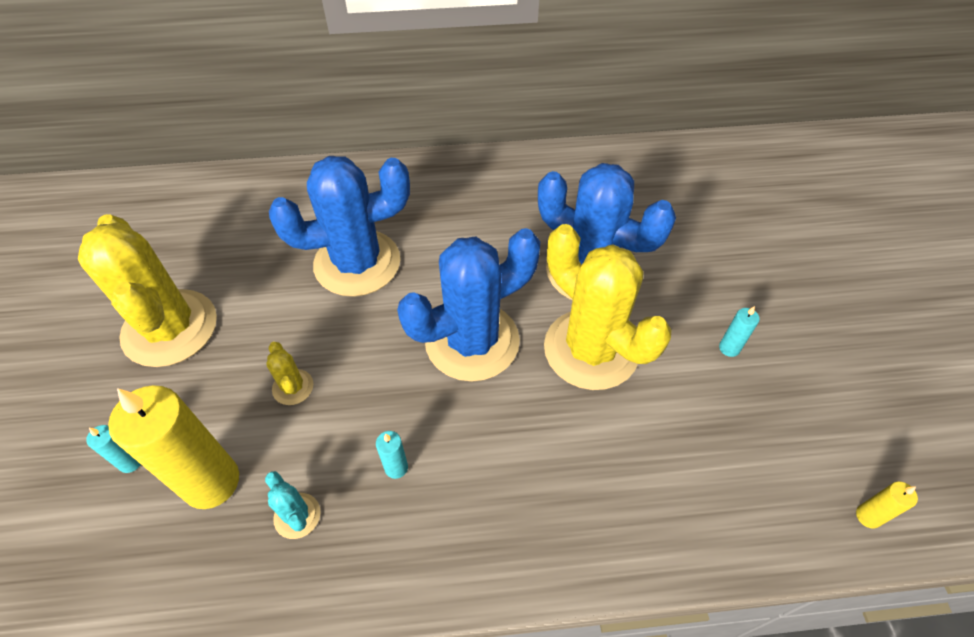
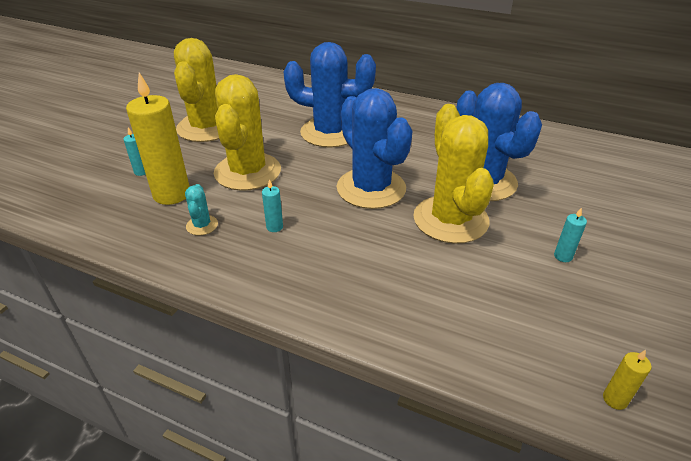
camera: 30 degrees right, 15 degrees down
(293, 387) = (247, 172): yellow cactus -> yellow cactus, size x2.41
(472, 341) = (371, 188): blue cactus -> blue cactus turned 60 degrees clockwise

